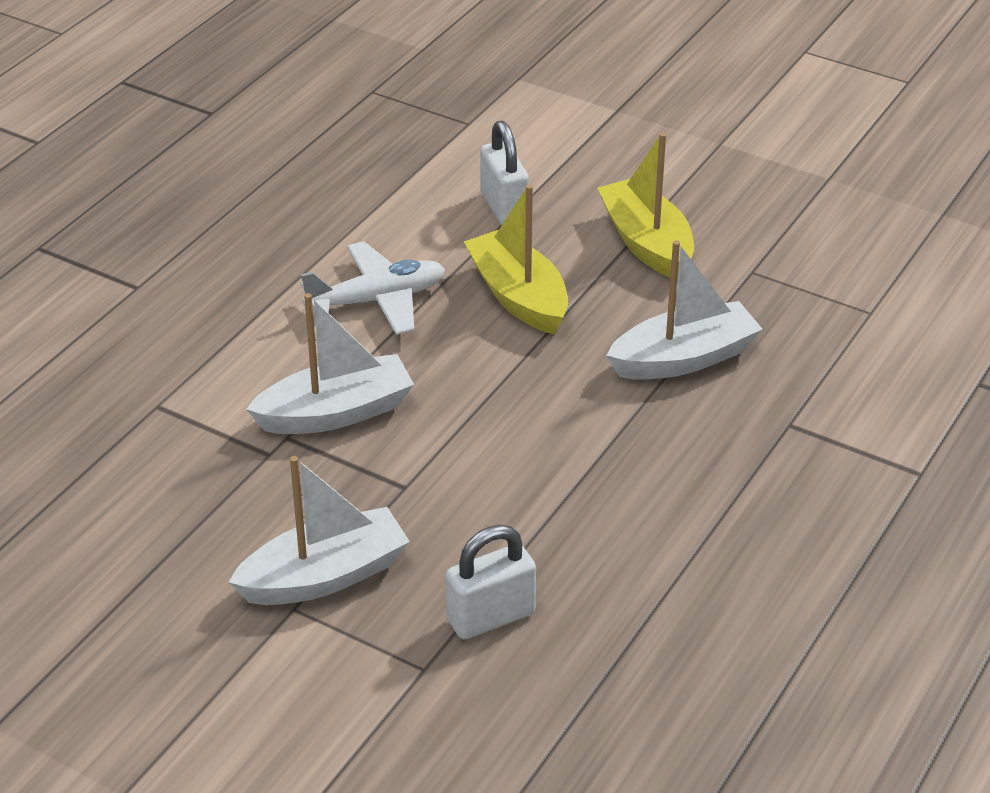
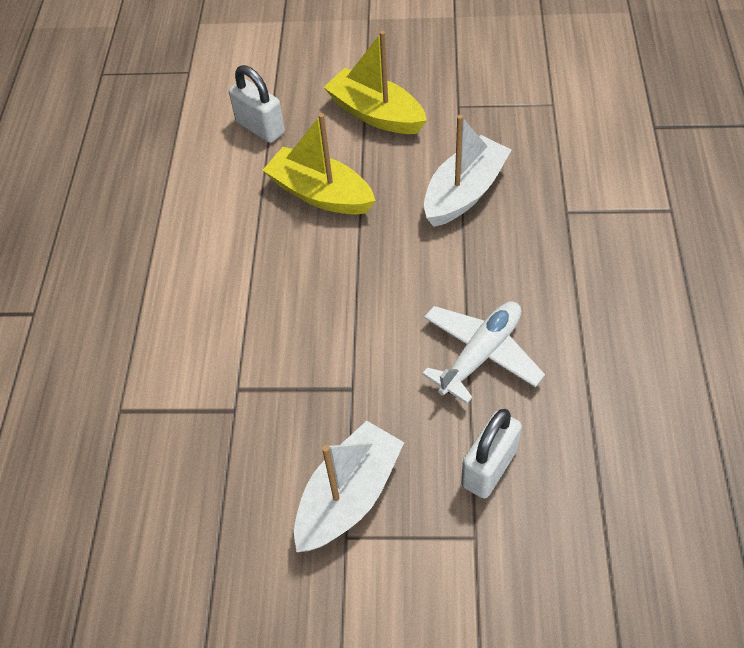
camera: 25 degrees left, 15 degrees up
(336, 413) = (259, 351): white boat -> none
(377, 300) = (223, 242): white plane -> white plane (480, 354)

